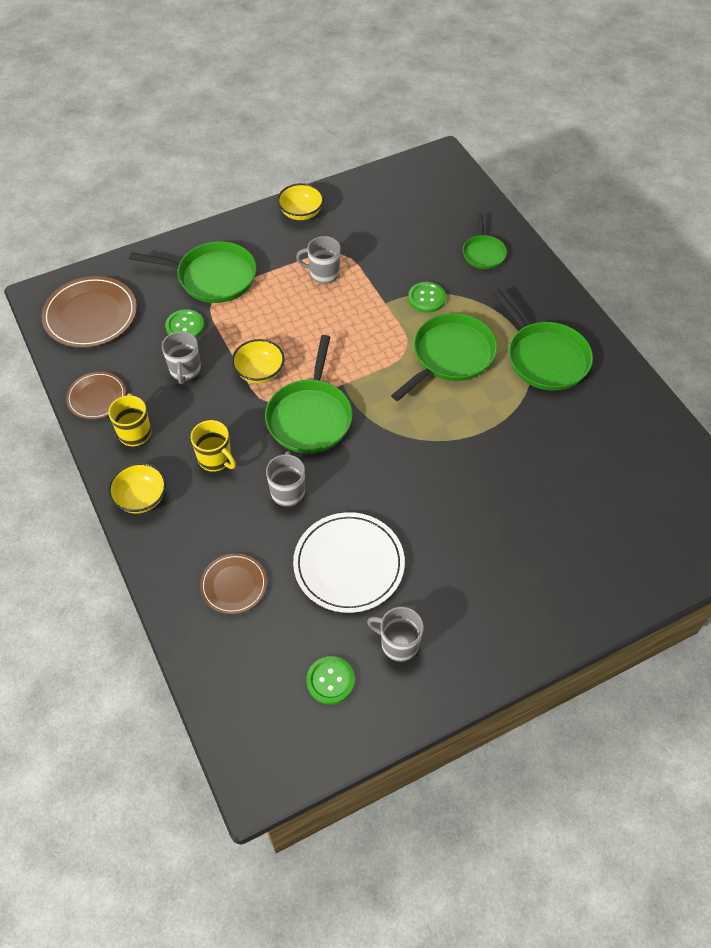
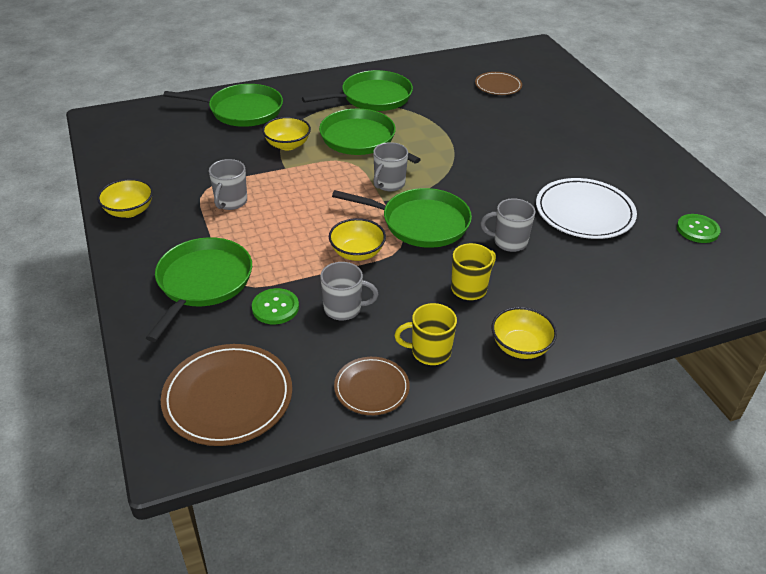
camera: 85 degrees left, 15 degrees down
(234, 585) = (617, 281): brown plate -> brown plate (498, 86)
(398, 643) = (654, 193): grey mug -> grey mug (389, 184)
(426, 298) = (287, 145): green button -> yellow bowl
(483, 253) = (242, 111): green pan -> green pan, size x1.75

